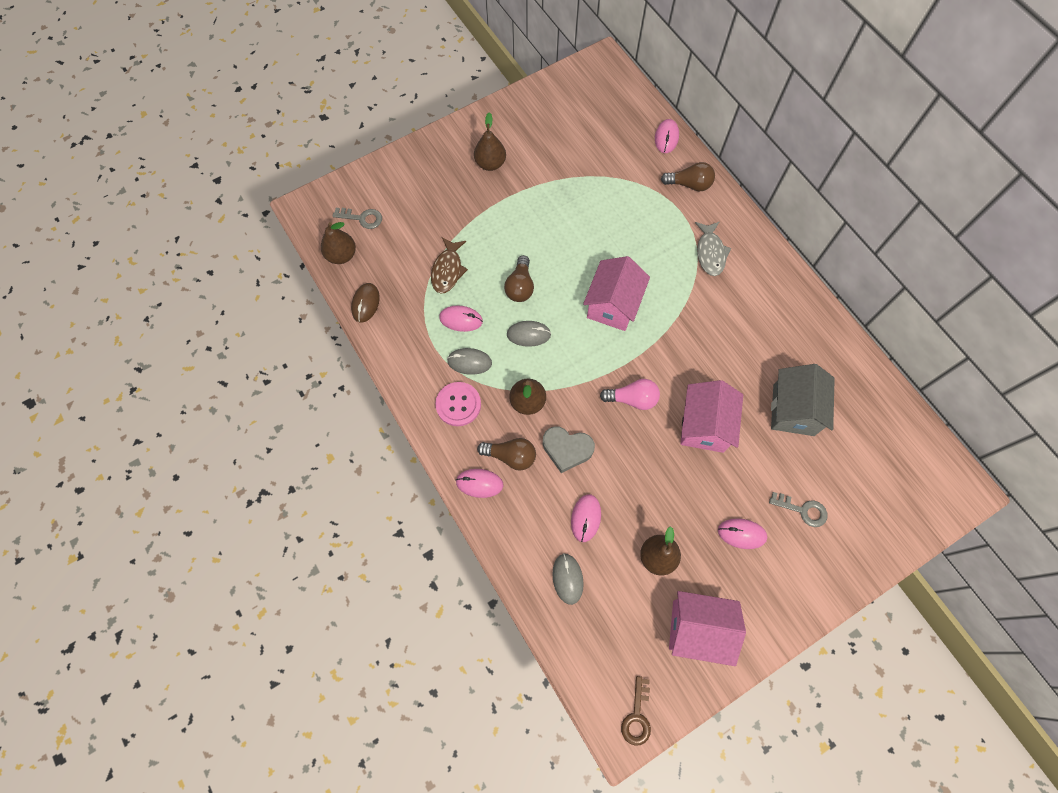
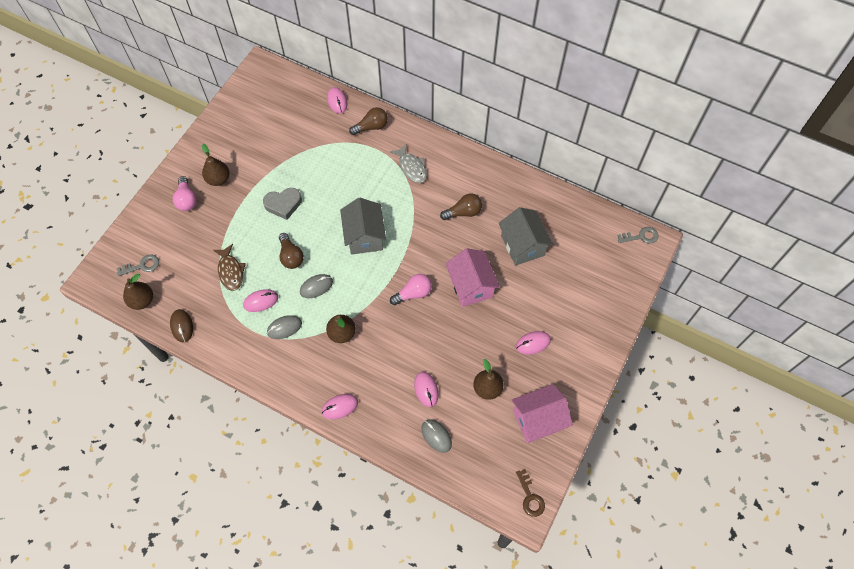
camera: 30 degrees left, 5 degrees down
(446, 170) = (187, 199): none -> pink light bulb
(458, 404) = (293, 361): pink button -> none
(511, 456) = (351, 376): brown light bulb -> brown light bulb (463, 212)
(567, 449) = (387, 351): grey heart -> grey heart (283, 204)
(613, 305) = (364, 236): pink house -> grey house
(802, 510) = (563, 307): grey key -> grey key (641, 236)

